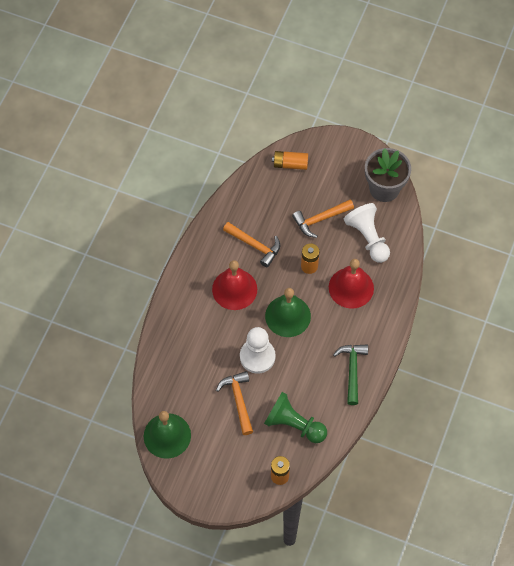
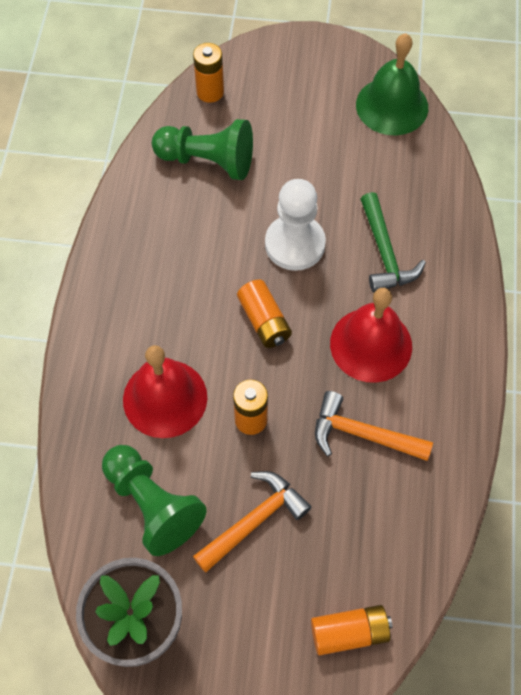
camera: 165 degrees right, 0 degrees up
(238, 400) = (303, 175): orange hammer -> none
(288, 316) = (264, 321): green bell -> orange battery
(352, 370) = (133, 259): green hammer -> green hammer (385, 253)
(368, 238) = (152, 504): white pawn -> green pawn

